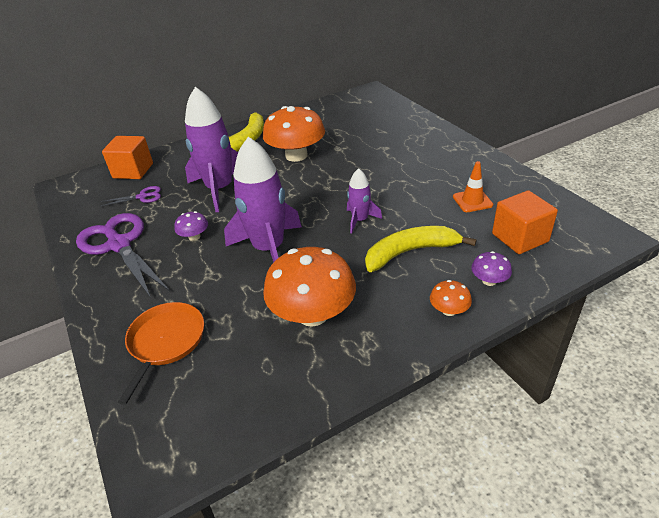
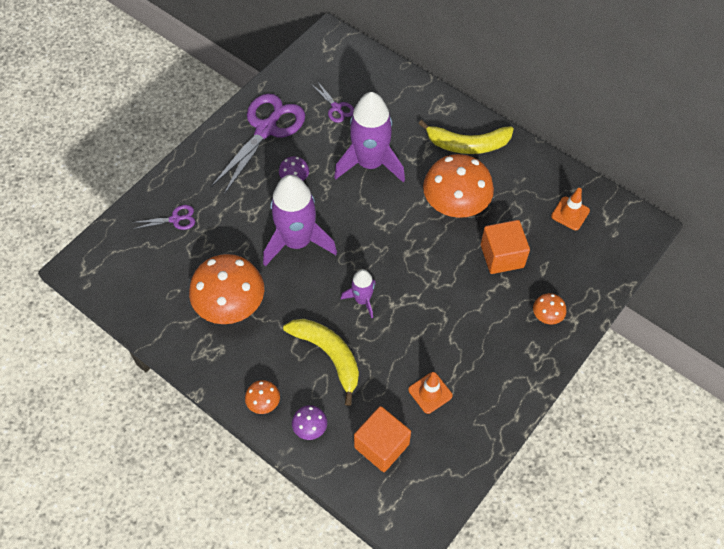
camera: 65 degrees right, 20 degrees up
(133, 171) = (374, 76): orange cube -> orange cube (502, 256)
(165, 342) = (175, 219): orange pan -> purple scissors
(341, 113) = (570, 213): none -> orange traffic cone
(422, 136) = (547, 315): none -> orange mushroom

